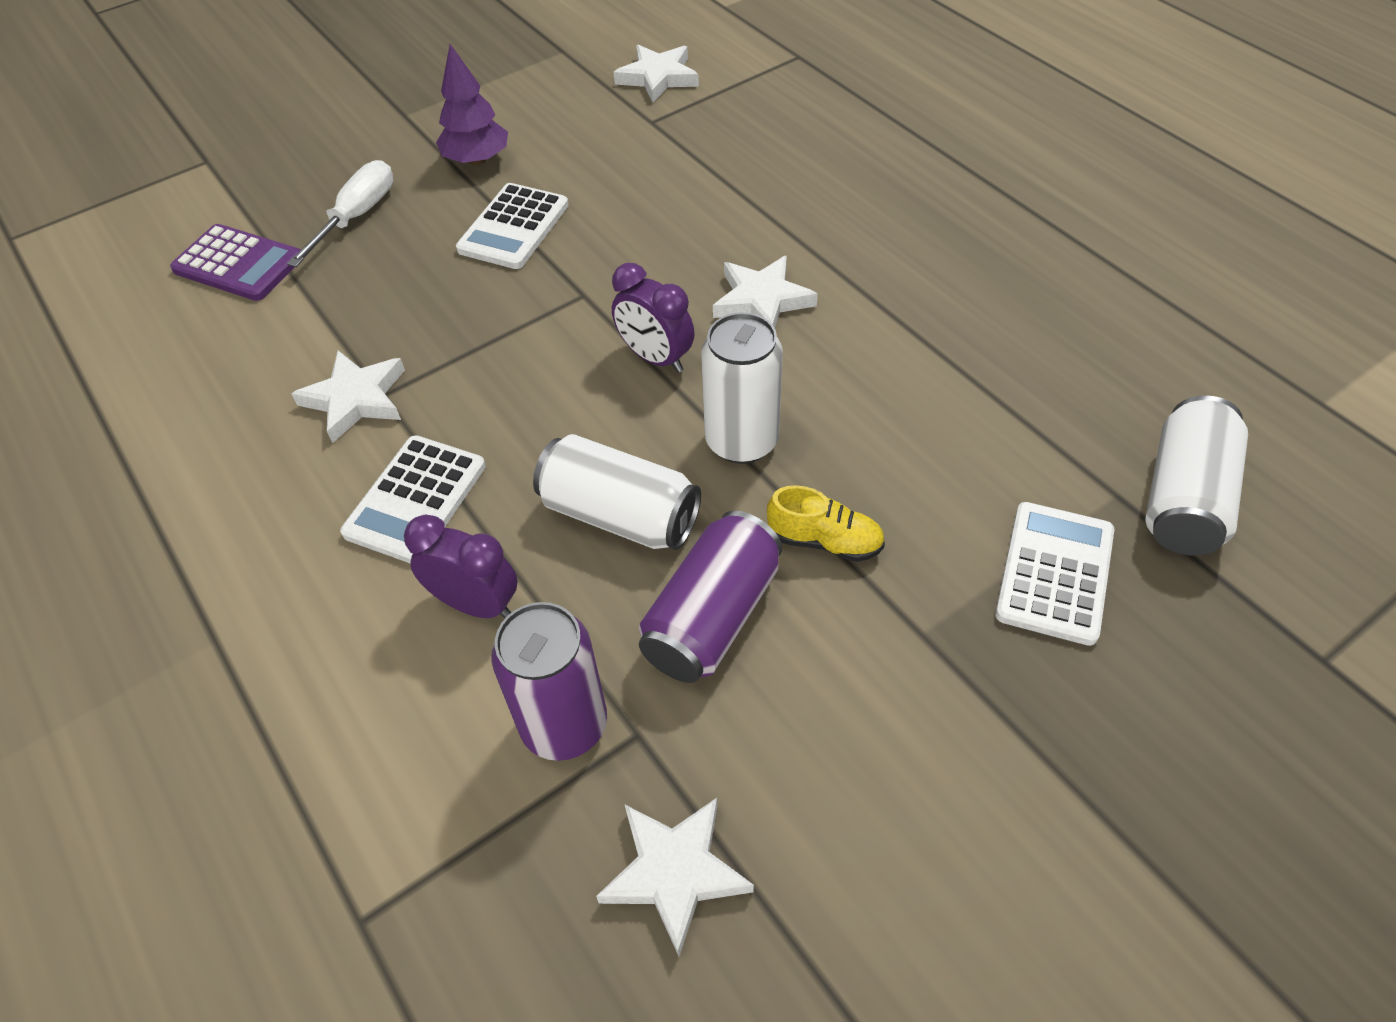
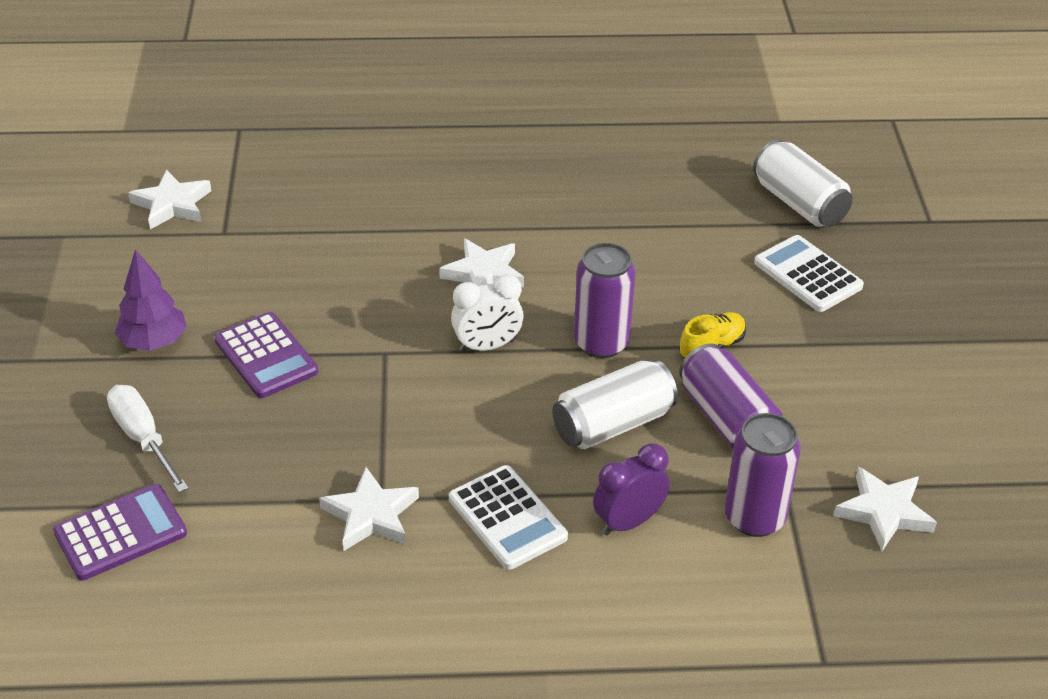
camera: 60 degrees left, 10 degrees down
(513, 227) = (266, 356): white calculator -> purple calculator
(655, 358) = (487, 346): purple clock -> white clock
(741, 441) = (601, 343): white can -> purple can

